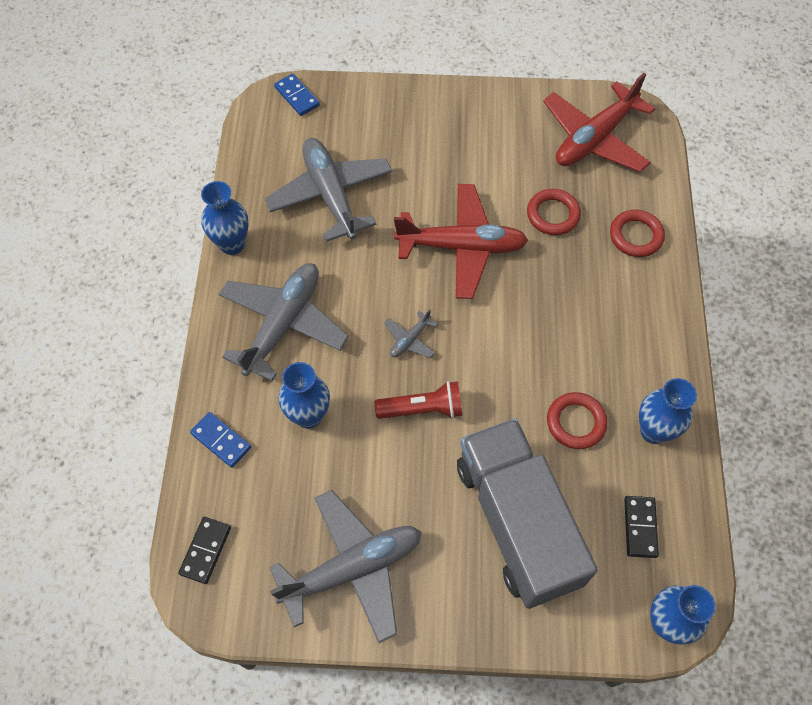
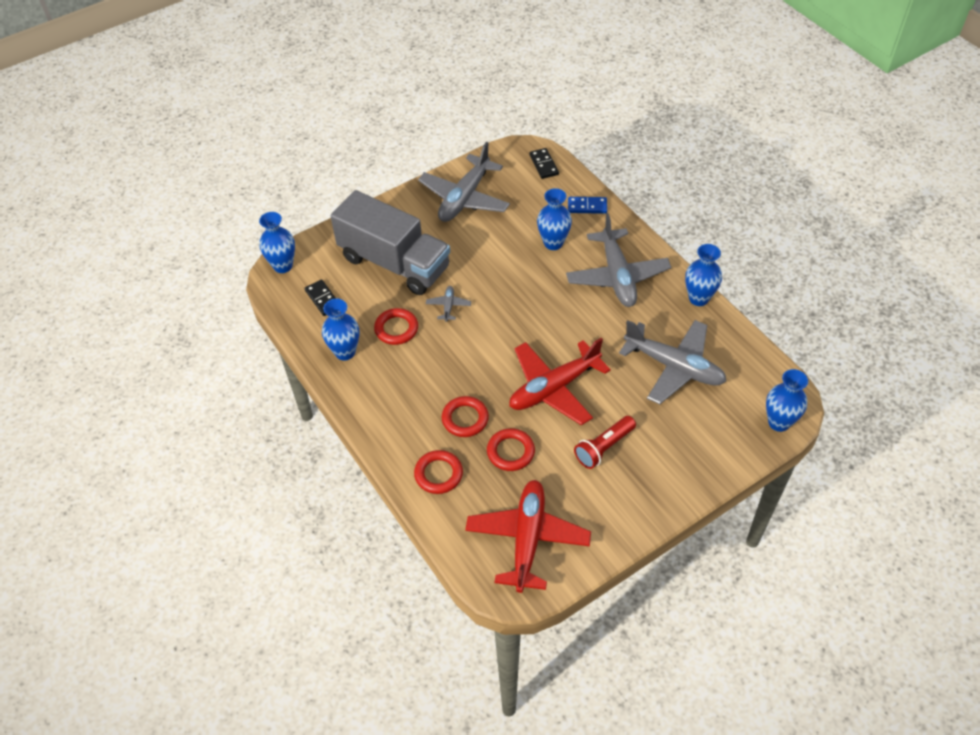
camera: 145 degrees right, 10 degrees down
(297, 96) = (779, 422): blue domino -> blue vase
(410, 339) = (534, 313): grey plane -> grey plane (448, 306)
(423, 409) = (493, 283): red flashlight -> red flashlight (603, 448)
(573, 271) = (465, 419): none -> red ring

